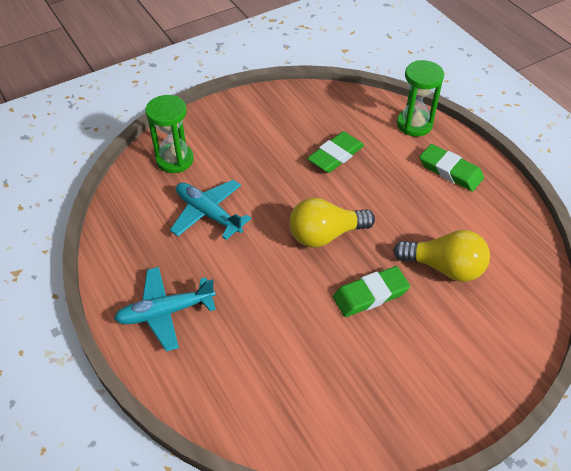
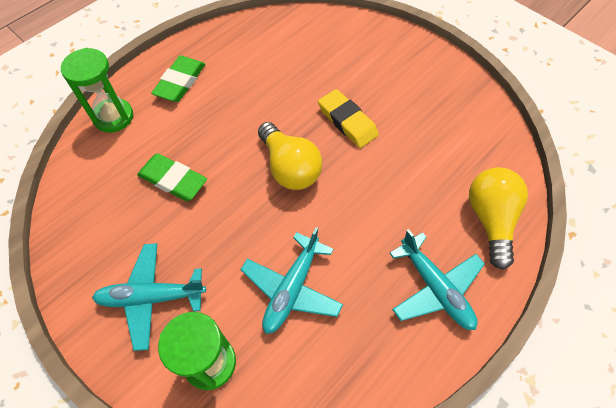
camera: 105 degrees left, 10 degrees up
(236, 135) = (151, 297): none -> turquoise plane
(370, 294) = (347, 121): green eraser -> yellow eraser
(444, 267) = (300, 75): yellow light bulb -> yellow light bulb (490, 219)

